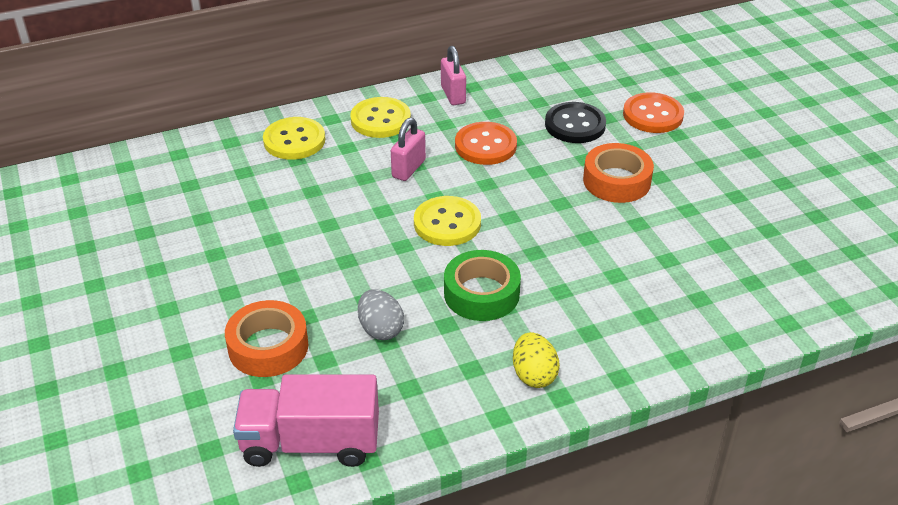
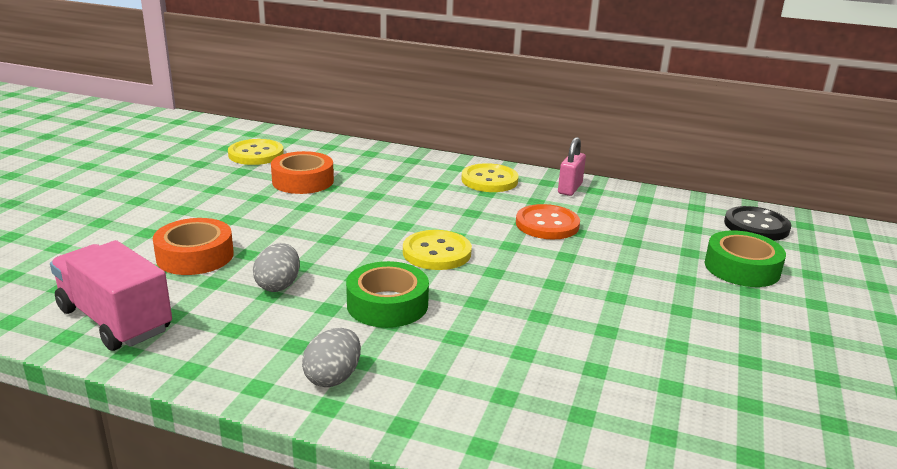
camera: 40 degrees right, 15 degrees down
(294, 140) = (410, 167): yellow button -> yellow button (256, 154)
(408, 169) = (463, 212): pink padlock -> none
(534, 375) = (333, 377): yellow egg -> grey egg
(575, 125) = (650, 244): black button -> black button (756, 226)
(617, 181) = (631, 293): orange tape -> orange tape (303, 181)
(653, 115) = (742, 268): orange button -> green tape

